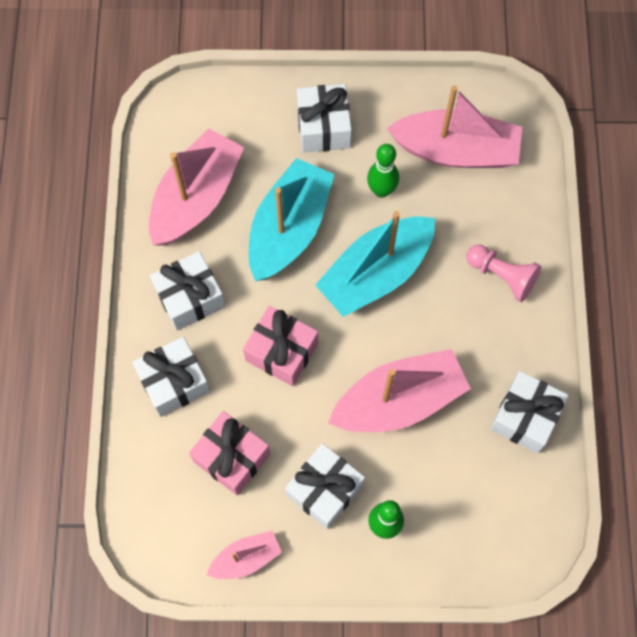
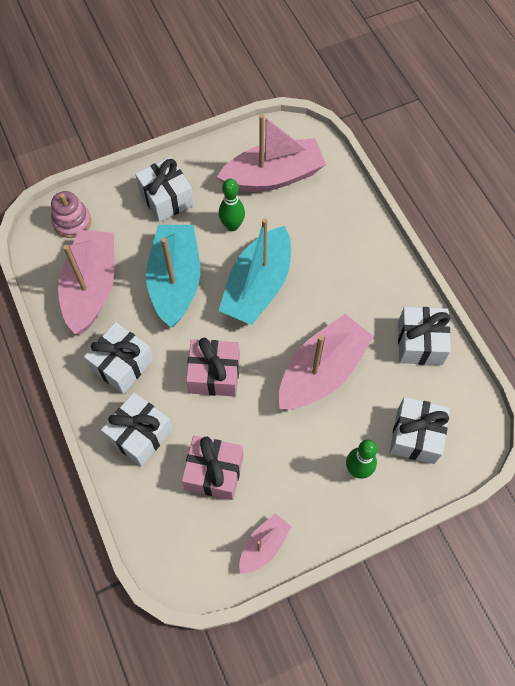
camera: 25 degrees left, 5 degrees down
(209, 112) = (72, 222): none -> pink stacking toy
(324, 490) = (299, 464): white gift -> white gift (415, 436)
(502, 276) = (351, 250): pink pawn -> none

